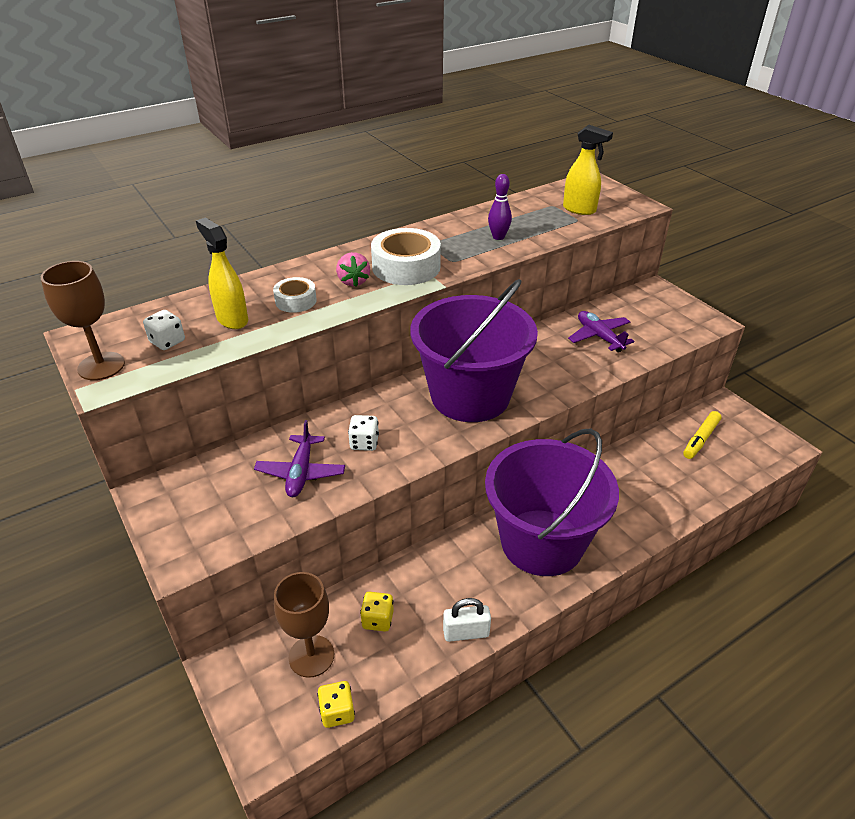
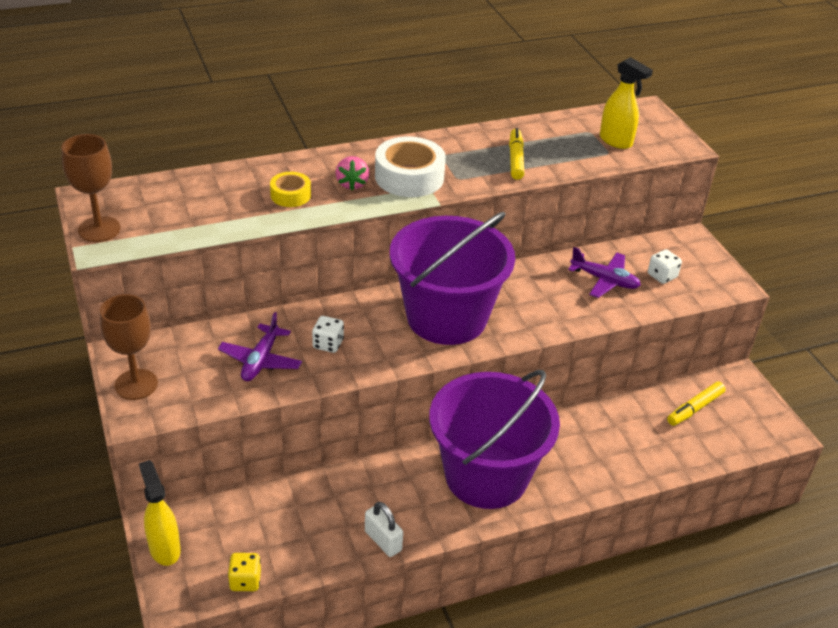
camera: 10 degrees right, 0 degrees up
(167, 341) = (162, 216): white dice -> white dice (662, 276)
(232, 319) = (226, 204): yellow spray bottle -> yellow spray bottle (164, 548)
(296, 301) = (290, 195): white tape -> yellow tape
(311, 656) = (235, 530): brown goblet -> brown goblet (136, 384)
(377, 619) = (305, 512): yellow dice -> none
(466, 633) = (383, 541): white padlock -> white padlock turned 45 degrees clockwise
(498, 237) = (516, 159): purple bowling pin -> yellow marker
(599, 337) = (604, 280): purple plane -> purple plane turned 135 degrees clockwise

